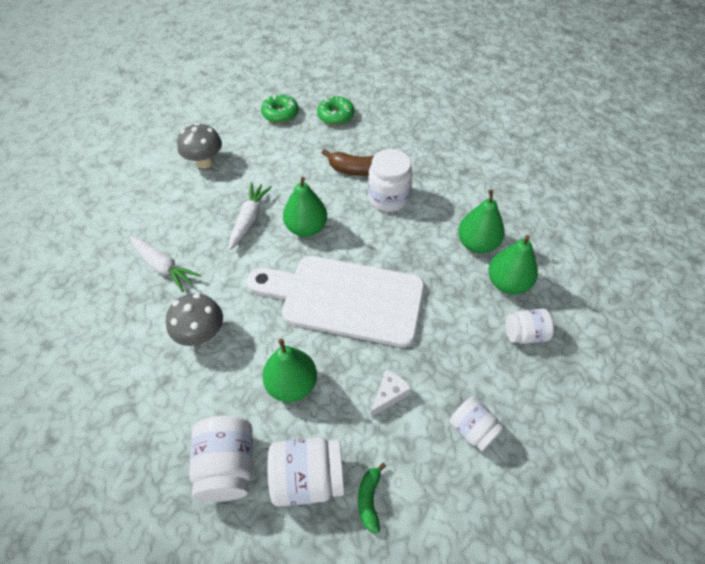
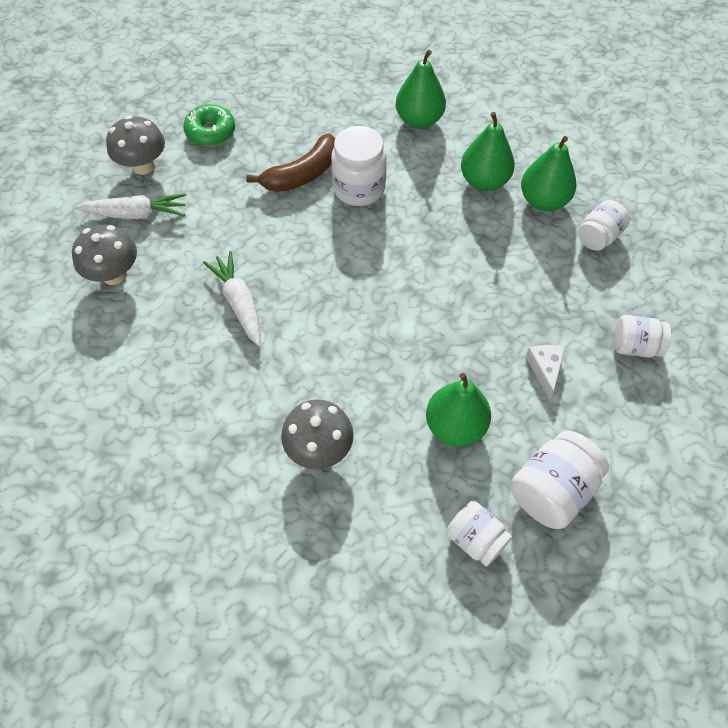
camera: 40 degrees left, 5 degrees up
(164, 267) = (201, 416): white carrot -> white carrot (136, 214)
(227, 466) = (475, 539): white jar -> white jar, size x0.65
(280, 114) = (143, 166): green donut -> grey mushroom
(306, 228) = (309, 272): green pear -> green pear (419, 120)
(345, 298) = (420, 314): white cutting board -> none
(369, 499) = (615, 465): green banana -> none

